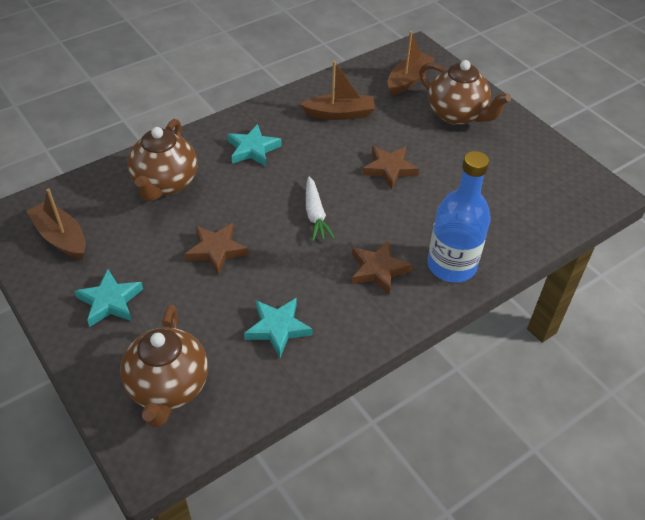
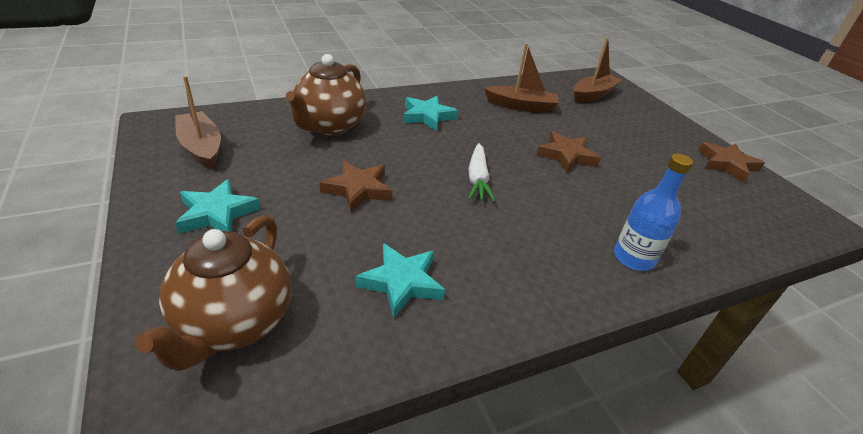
camera: 10 degrees right, 10 degrees down
(378, 270) = (541, 244): brown star -> brown star (726, 164)
(451, 265) = (633, 258): blue bottle -> blue bottle, size x0.66
(457, 115) = (642, 127): brown teapot -> none

